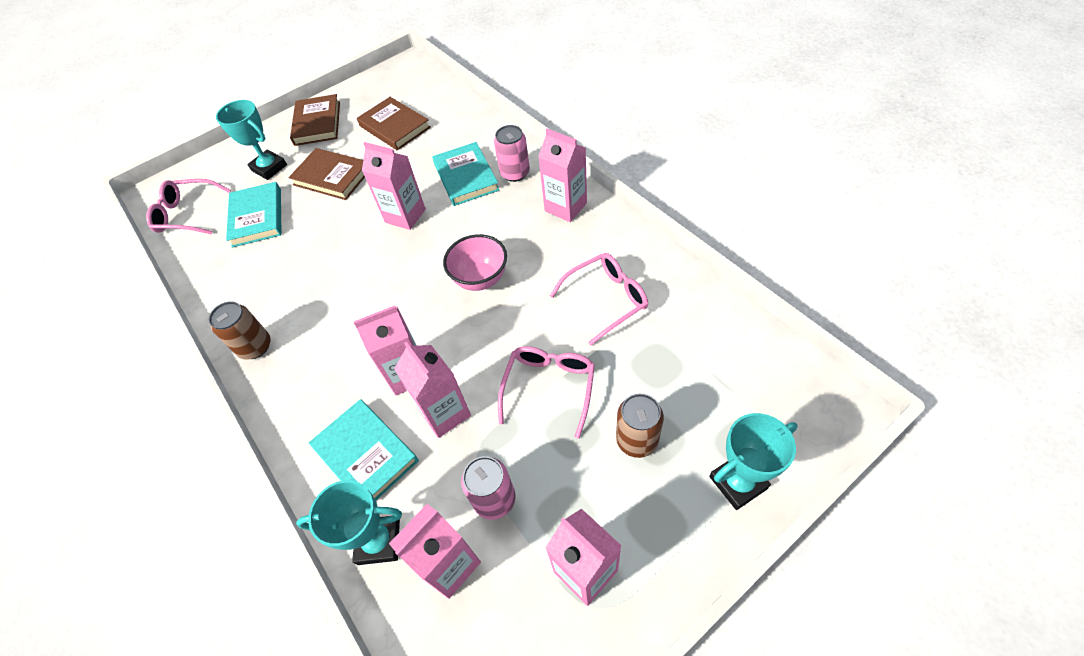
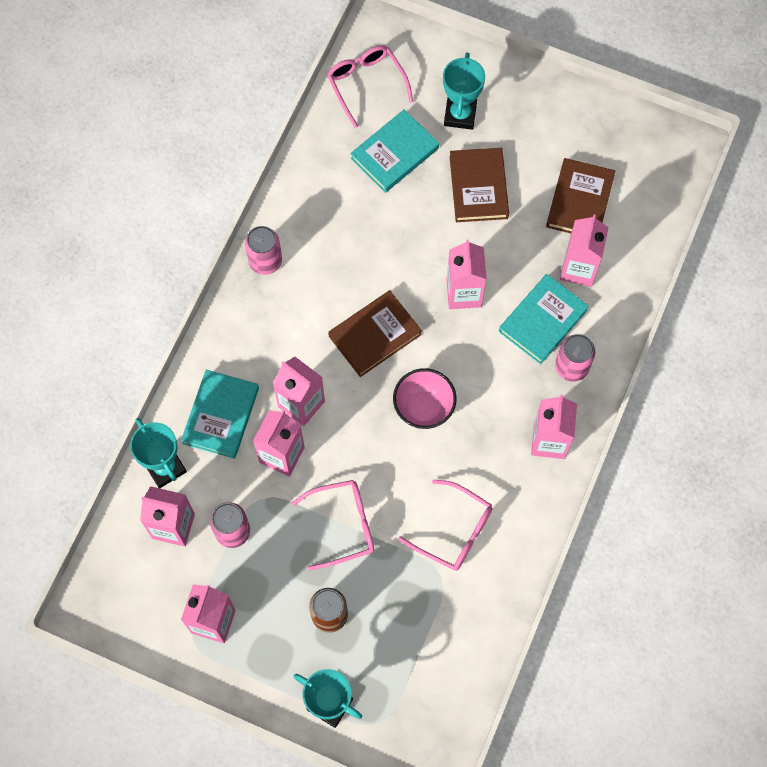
camera: 55 degrees right, 15 degrees up
(255, 347) = (265, 261): brown can -> pink can
(317, 123) = (545, 115): brown book -> brown book (375, 335)
(443, 144) = (579, 269): none -> pink carton

